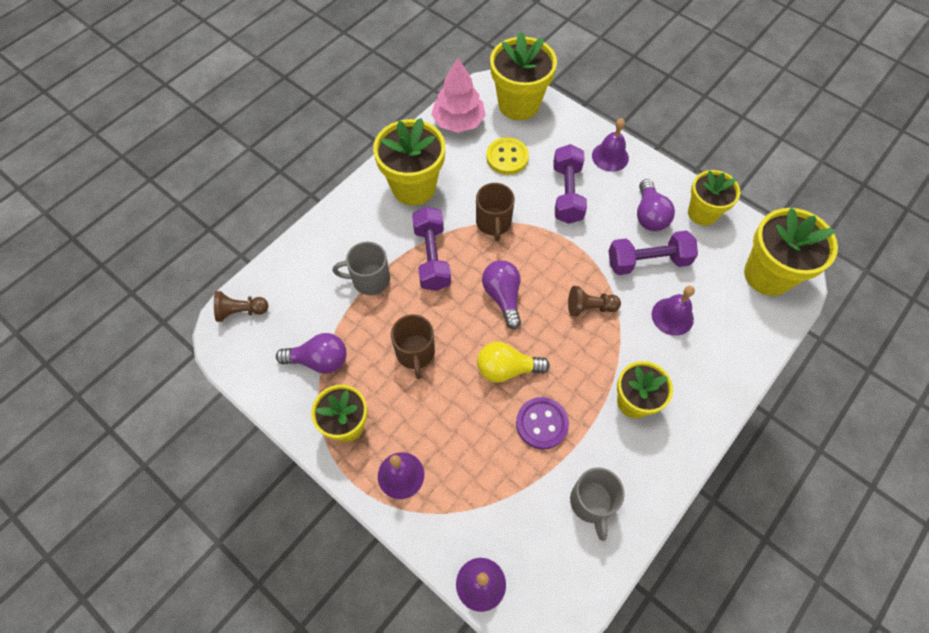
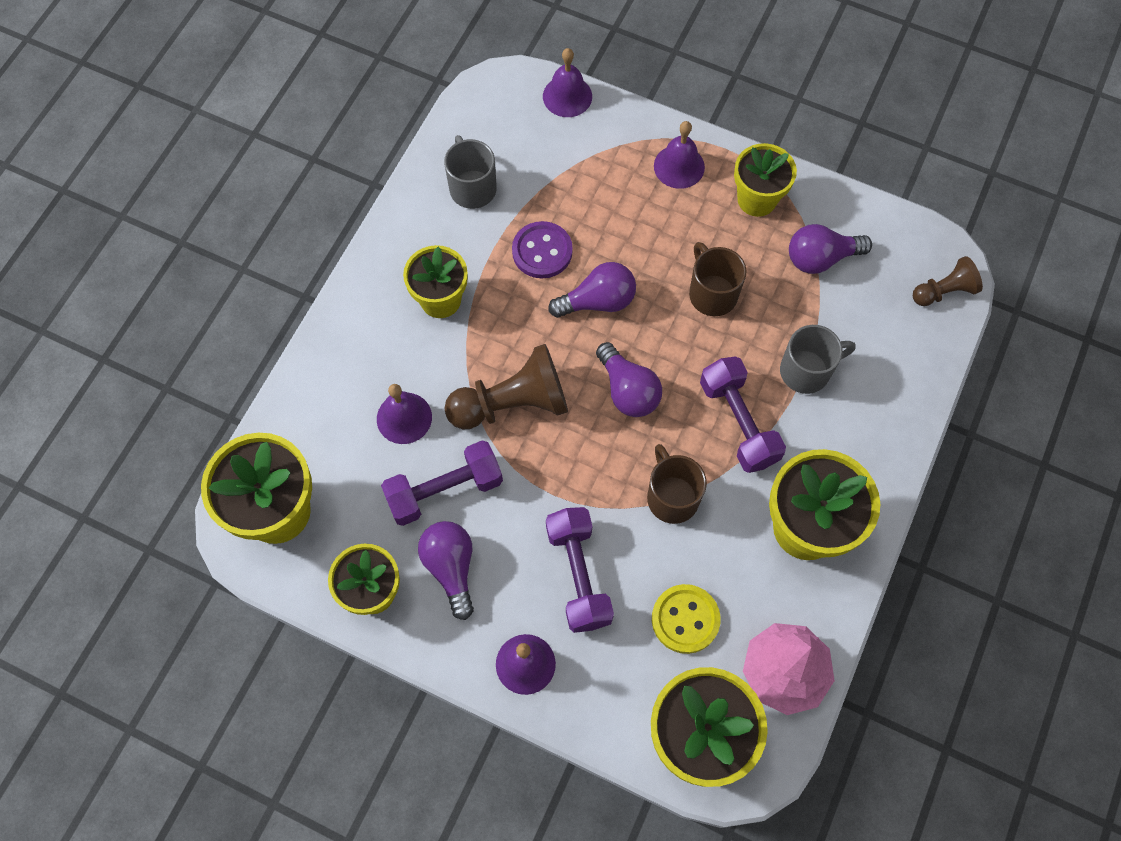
camera: 165 degrees right, 5 degrees up
(506, 369) = (598, 301): yellow light bulb -> purple light bulb
(590, 307) = (512, 403): brown pawn -> brown pawn, size x1.77

